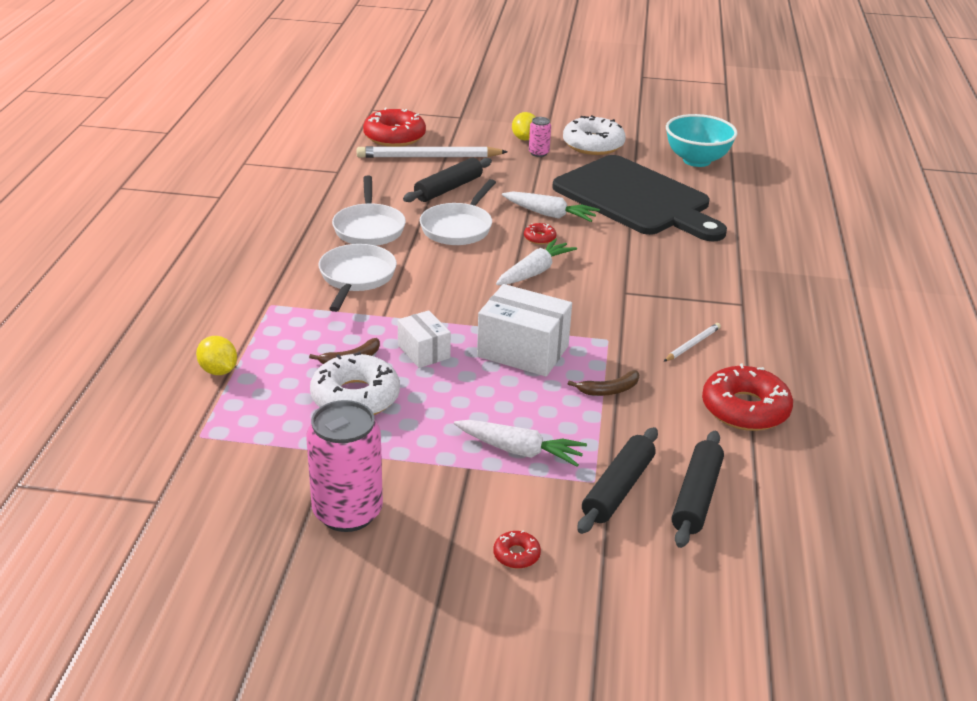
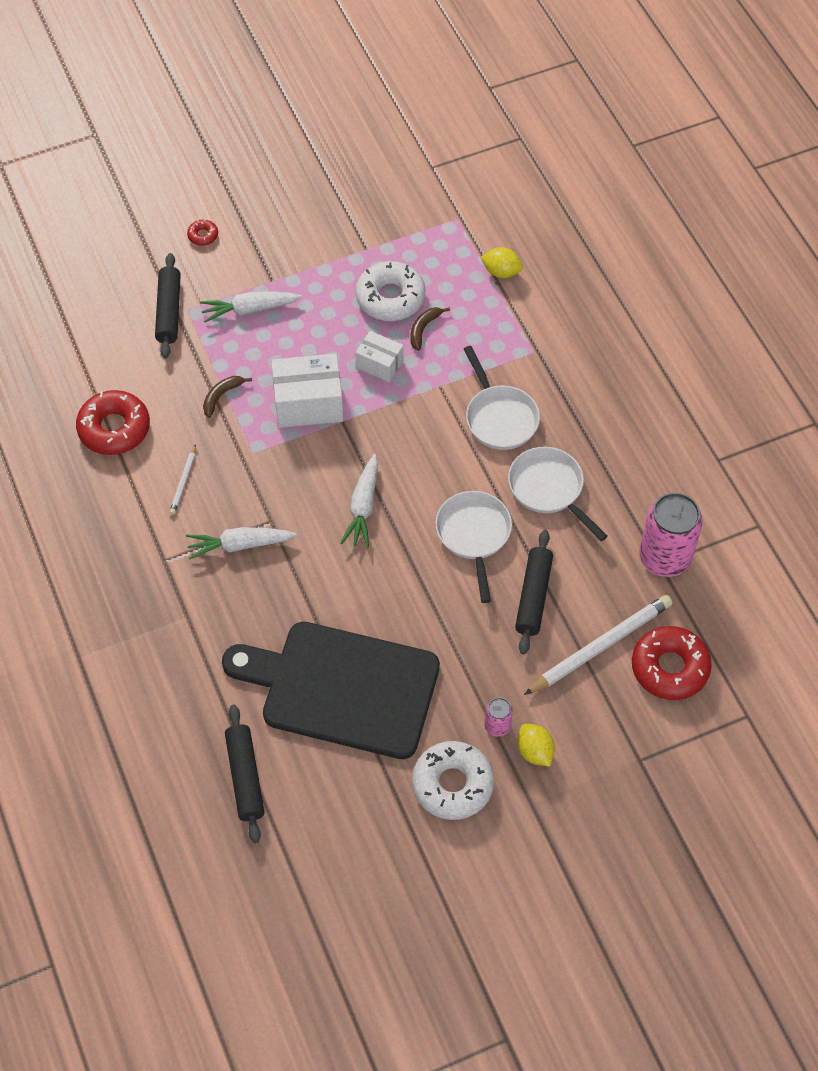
camera: 150 degrees right, 25 degrees up
(347, 512) = (319, 214): pink can -> pink can (664, 558)
(539, 238) = (391, 561): red donut -> none
(550, 214) = (407, 607): white carrot -> white carrot (239, 545)
(696, 160) = (320, 817): turquoise bowl -> none
(696, 497) = (116, 330): black rolling pin -> black rolling pin (245, 777)

